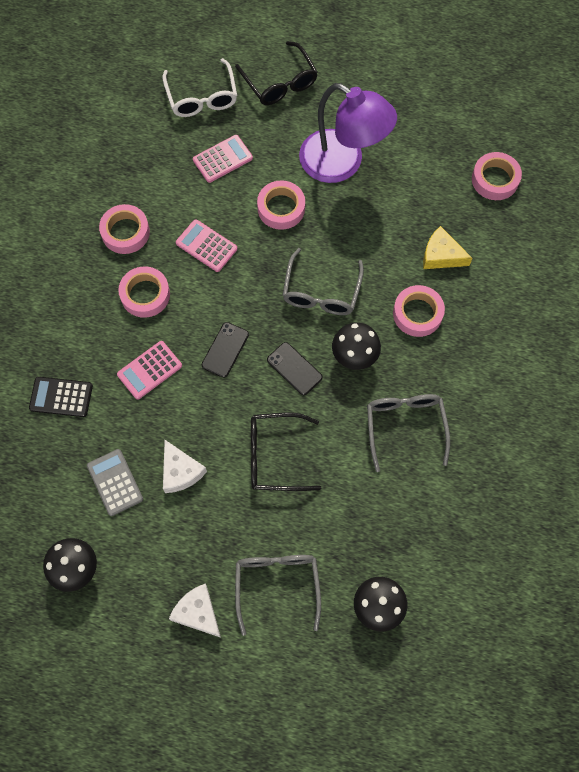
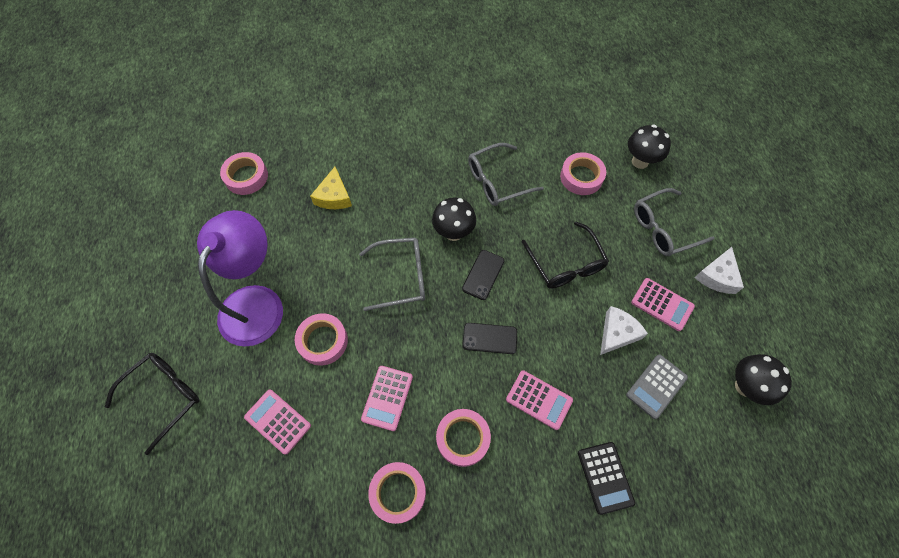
camera: 110 degrees left, 5 degrees down
(191, 533) = (662, 304): none -> pink calculator
(202, 97) = (198, 477): white glasses -> none
(417, 313) = (395, 199): pink tape -> pink tape (581, 177)

